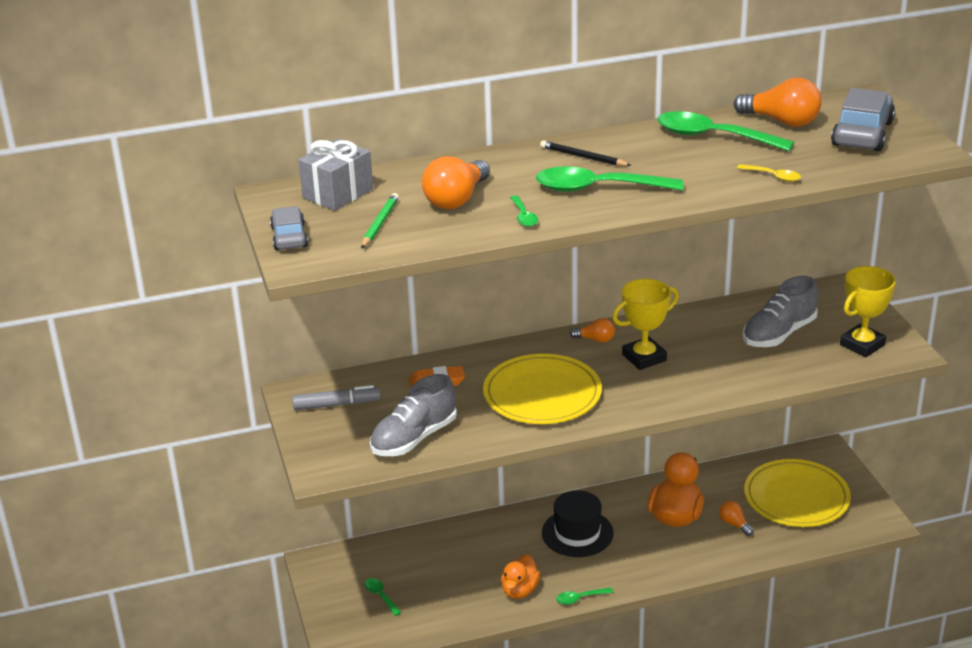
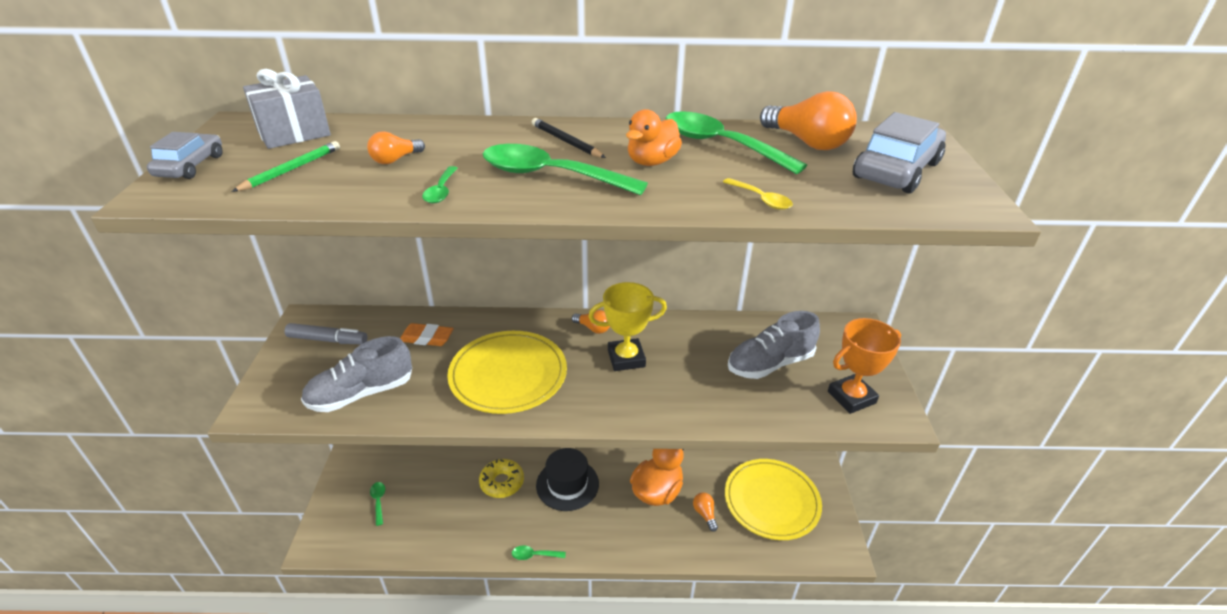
camera: 15 degrees right, 5 degrees up
(456, 199) = (395, 160): orange light bulb -> orange light bulb, size x0.54
(505, 548) = (502, 482): none -> yellow donut
(520, 590) = (490, 530): orange duck -> orange duck (652, 162)
(862, 345) = (851, 397): yellow trophy -> orange trophy

